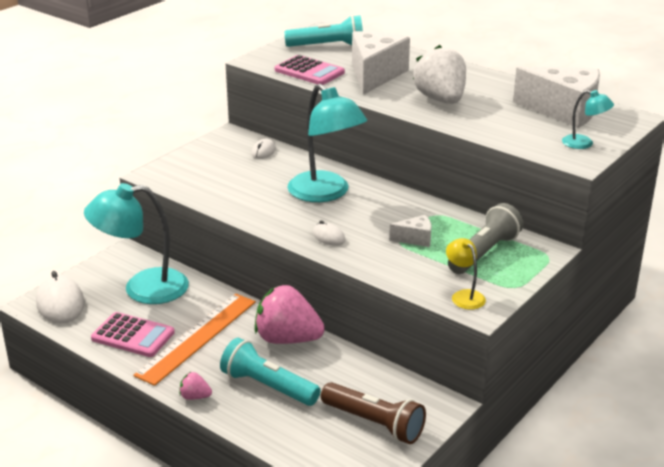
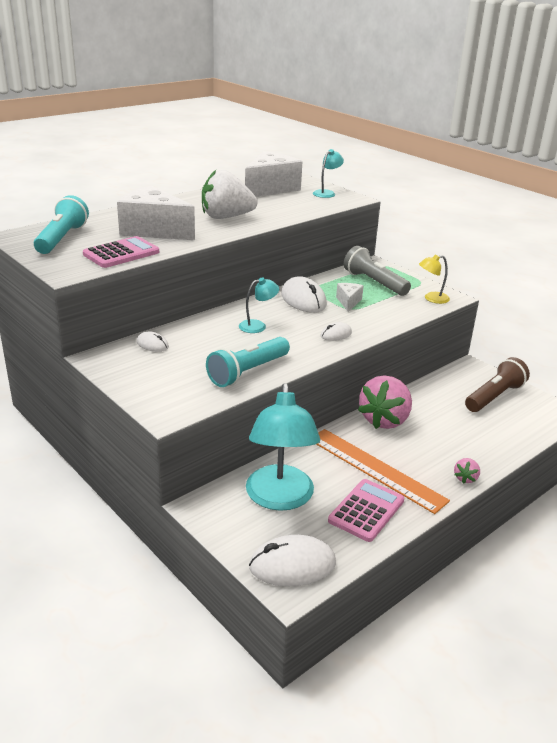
camera: 80 degrees left, 0 degrees up
(268, 386) = (450, 438): turquoise flashlight -> turquoise flashlight (247, 372)
(326, 193) = (258, 326): turquoise lamp -> turquoise lamp, size x0.47
(403, 211) = (303, 300): none -> white mouse

